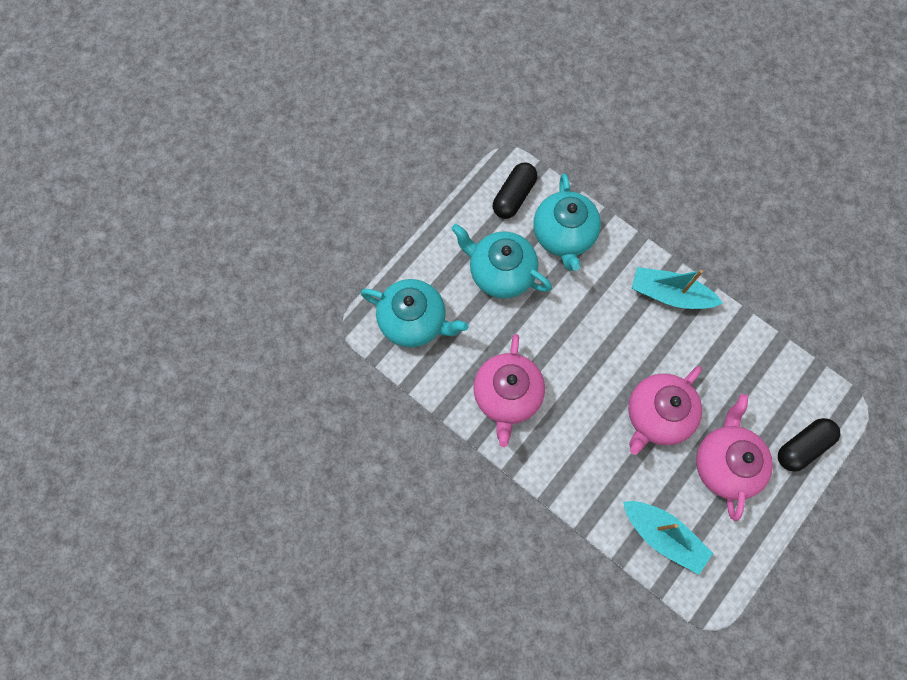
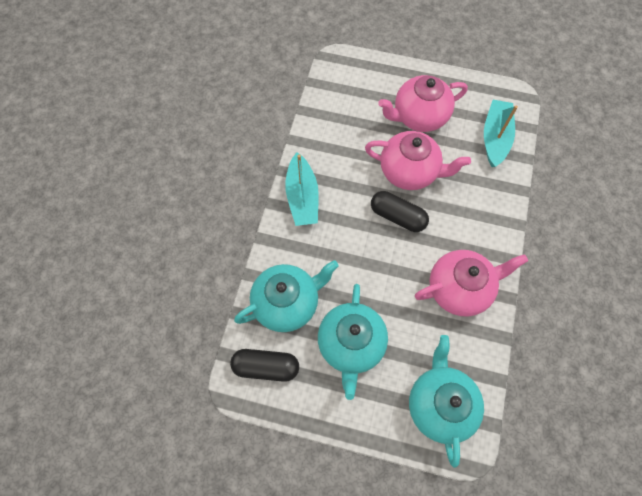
camera: 115 degrees left, 5 degrees down
(802, 446) = (378, 74): black capsule -> black capsule (397, 216)

